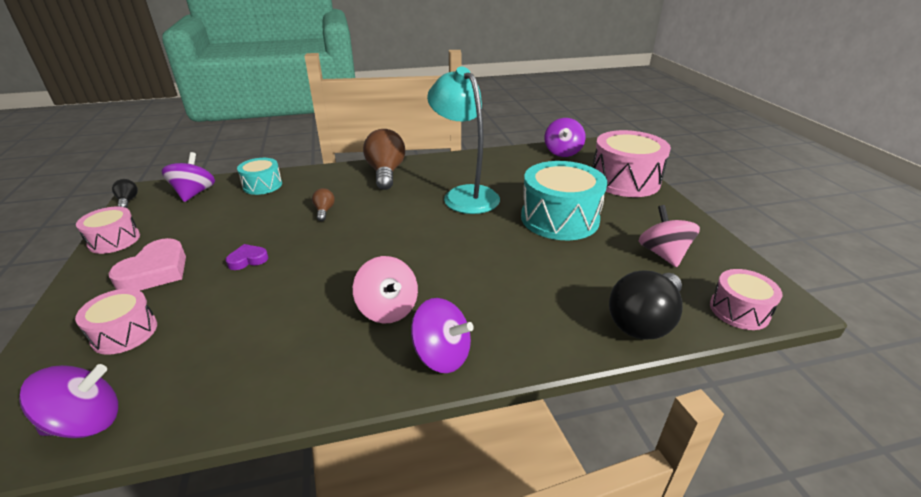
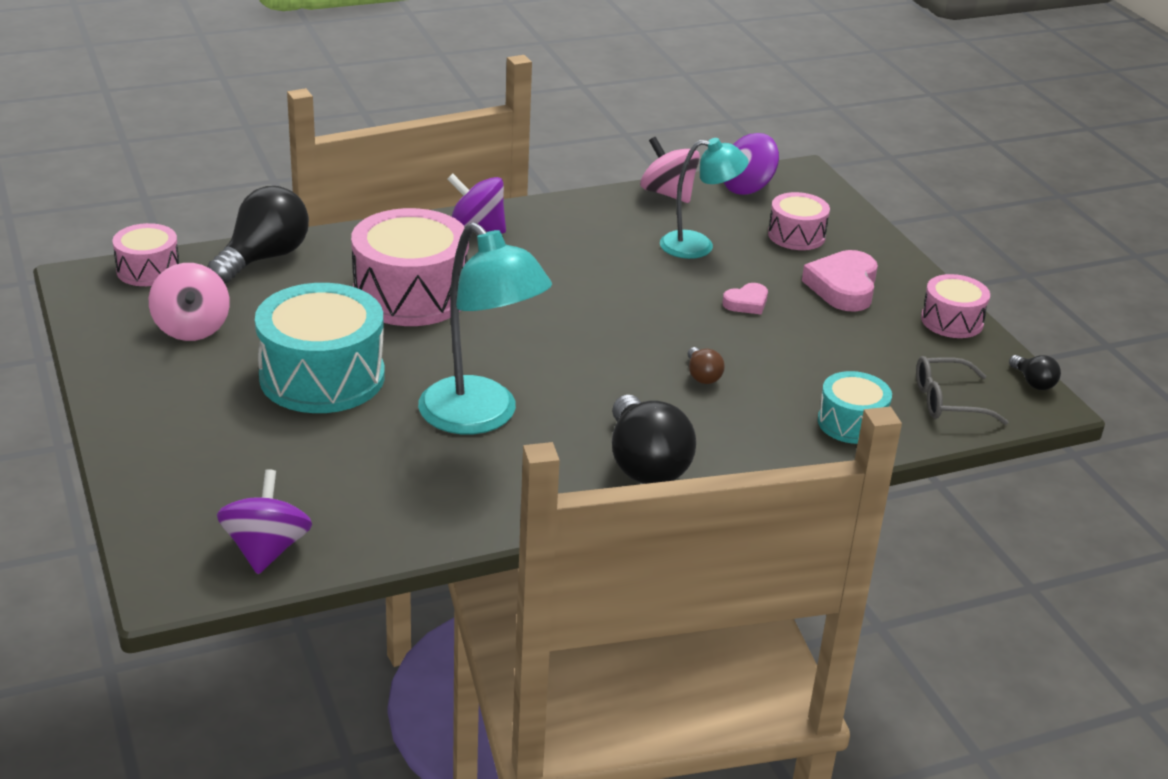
camera: 170 degrees right, 0 degrees up
(194, 193) = (947, 401): purple spinning top -> grey glasses
(234, 322) = (698, 246): none -> turquoise lamp
(248, 260) = (746, 303): purple heart -> pink heart
(386, 173) = (645, 464): brown light bulb -> black light bulb
(388, 309) = (544, 260): pink spinning top -> pink spinning top (668, 194)
(625, 180) = (167, 465): pink drum -> pink drum (411, 295)

